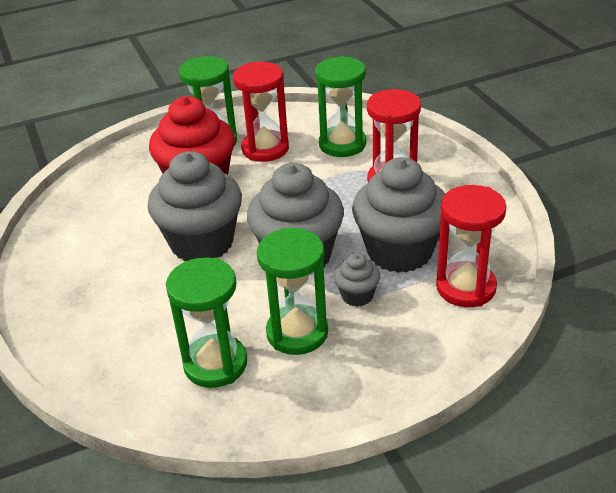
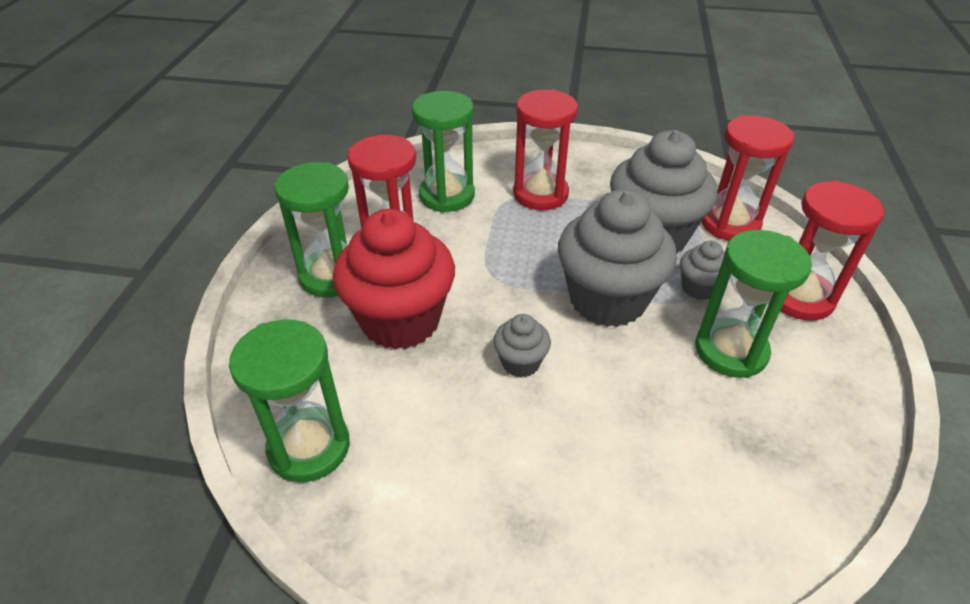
camera: 60 degrees left, 5 degrees up
(202, 243) = (520, 363): grey cupcake -> grey cupcake, size x0.46
(215, 364) = (747, 435): green hourglass -> green hourglass (309, 447)
(400, 354) = (799, 297): none -> red hourglass

